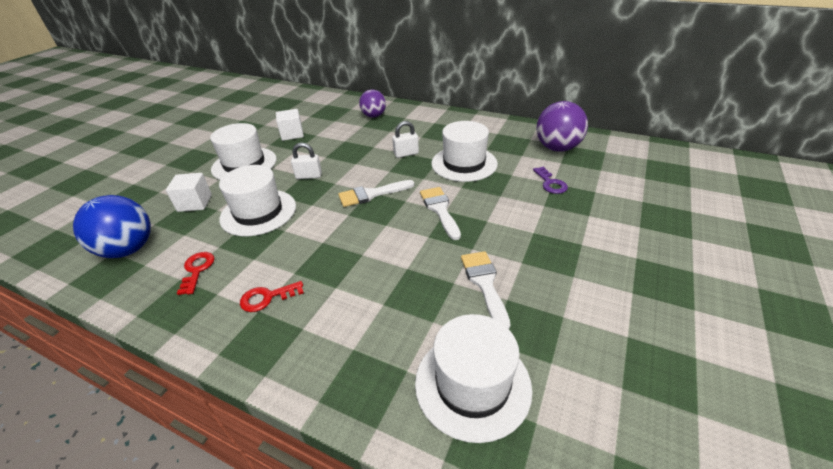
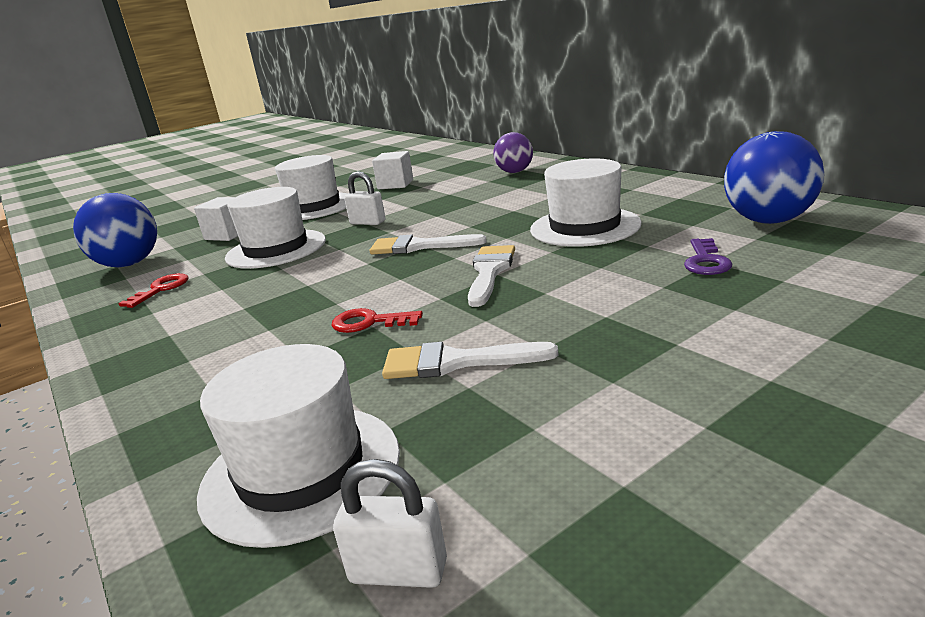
camera: 30 degrees right, 15 degrees down
(267, 297) = (191, 325): red key -> red key (369, 322)
(406, 154) = (512, 211): white padlock -> white padlock (398, 571)
(485, 284) = (456, 362): white brush -> white brush turned 105 degrees counterclockwise
(557, 148) = (769, 221): purple ball -> blue ball

